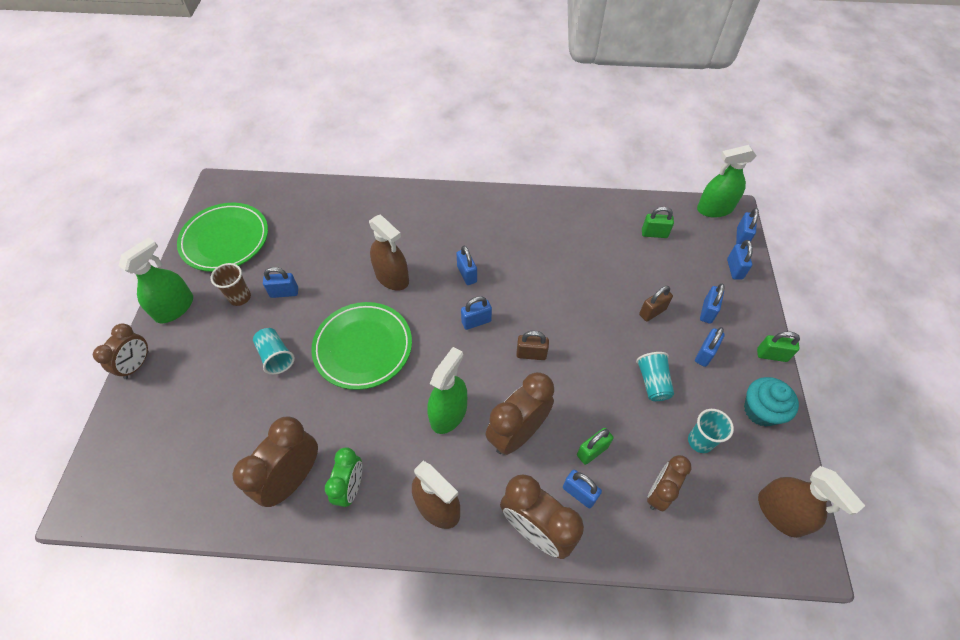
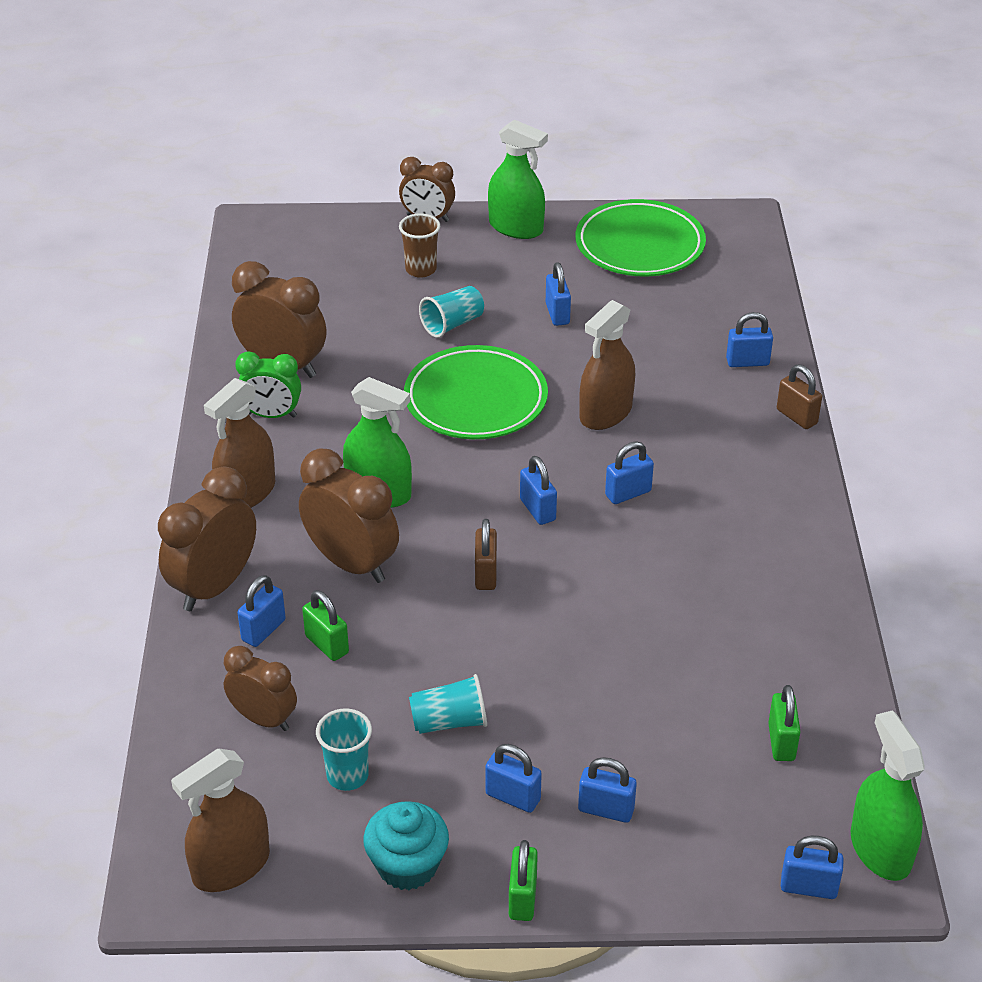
camera: 85 degrees right, 15 degrees down
(240, 297) = (542, 277): brown cup -> brown cup (421, 269)
(652, 312) = (592, 729): brown padlock -> brown padlock (796, 417)
(734, 269) = (719, 864): blue padlock -> blue padlock (747, 362)

